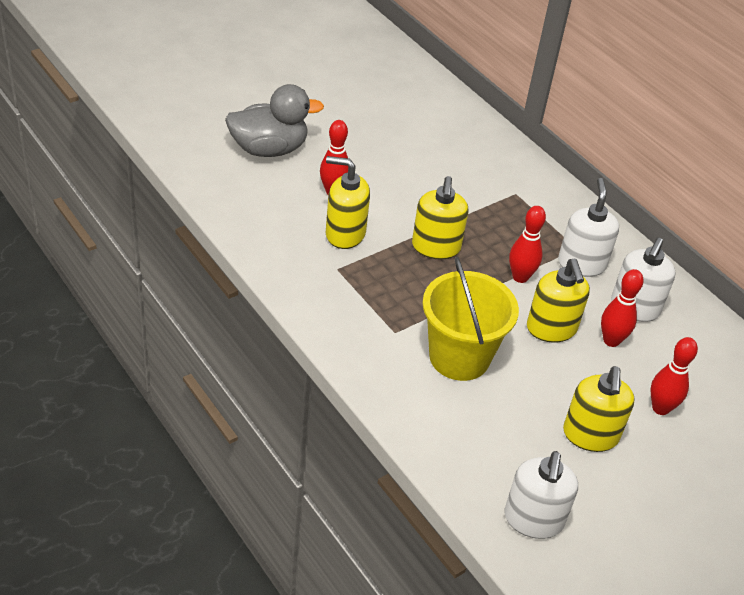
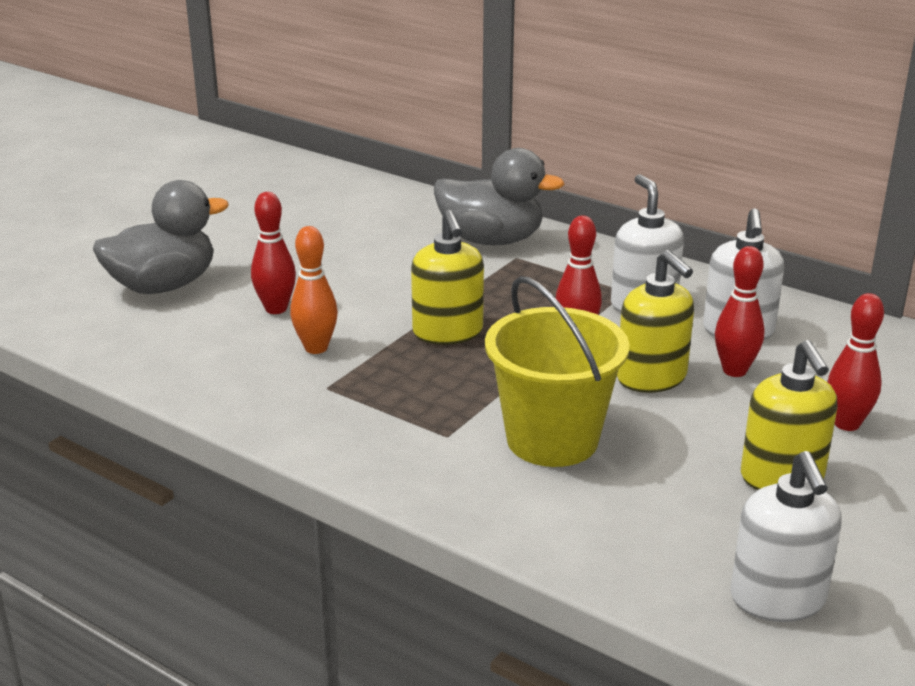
camera: 15 degrees left, 15 degrees down
(345, 234) = (316, 348): yellow soap dispenser -> orange bowling pin
(506, 172) = (491, 240): none -> grey duck

